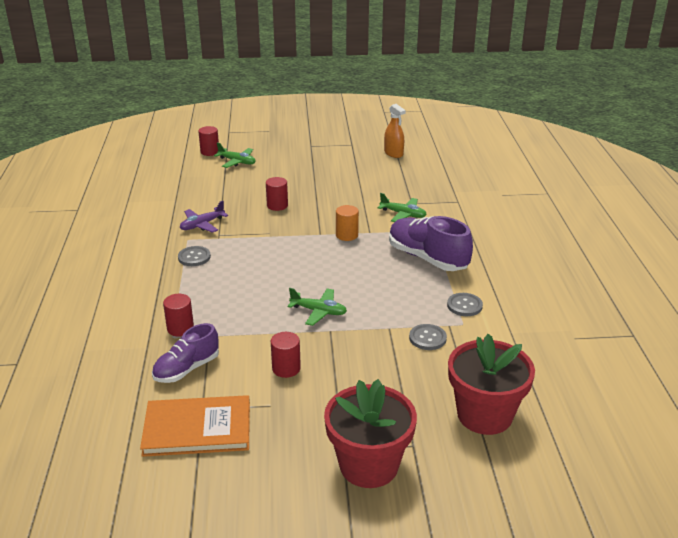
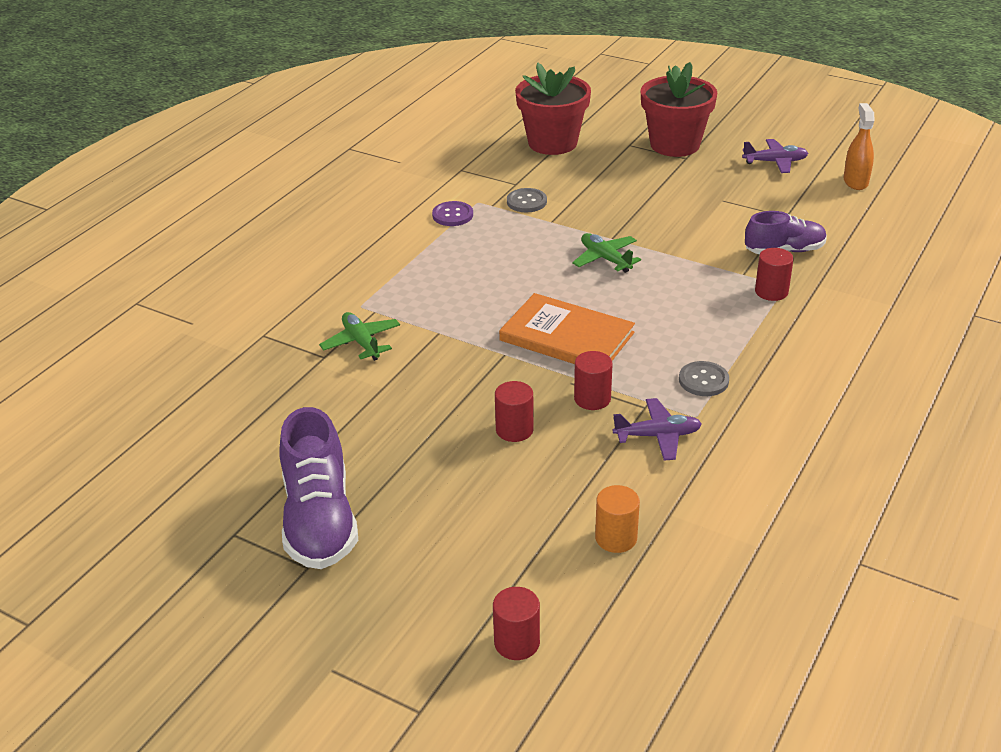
camera: 145 degrees left, 5 degrees up
(197, 428) = (798, 204): orange book -> orange book (566, 337)
(237, 162) = (488, 578): green plane -> none
(248, 482) = (775, 162): none -> purple plane
(286, 368) = (685, 221): red cylinder -> red cylinder (592, 399)
(347, 235) = (472, 339): orange cylinder -> orange cylinder (616, 538)
(393, 153) = (202, 473): orange spray bottle -> orange spray bottle (855, 181)
(427, 258) = (418, 273): purple shoe -> purple shoe (319, 520)
(464, 305) = (452, 215): grey button -> purple button

